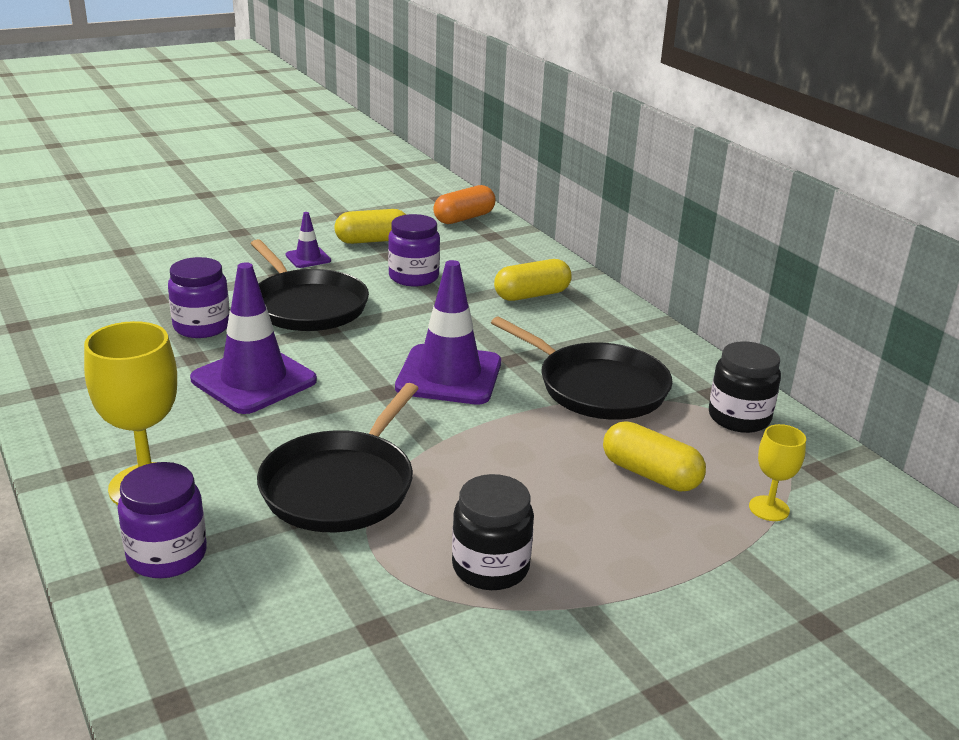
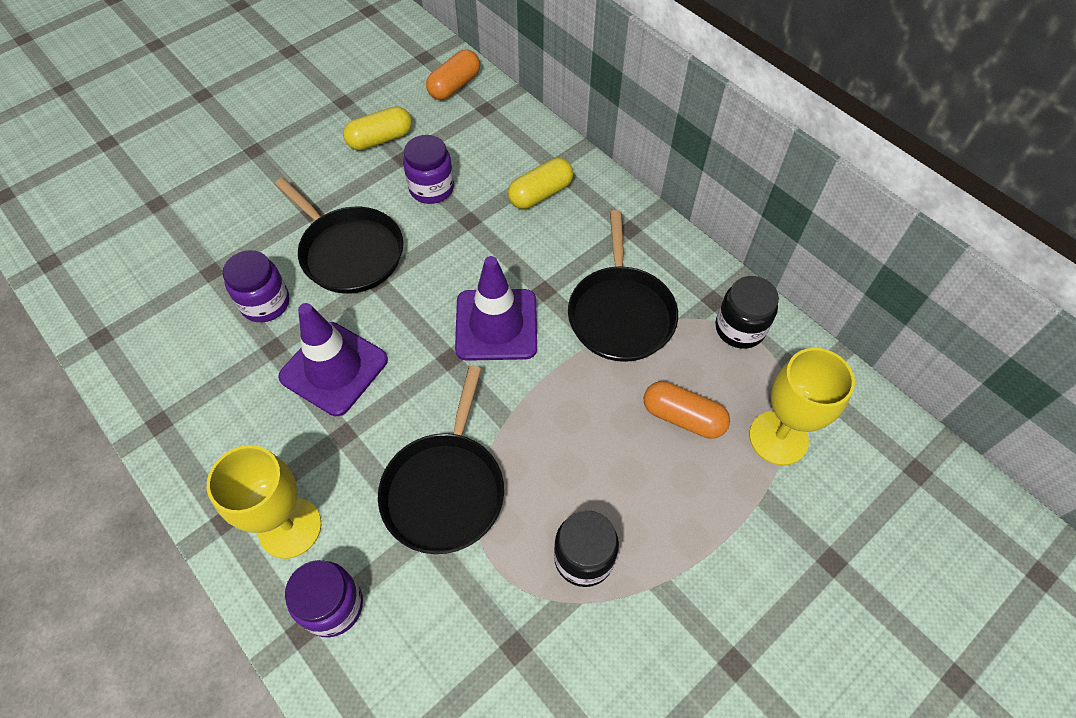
camera: 10 degrees left, 30 degrees up
(308, 258) = (329, 179): purple traffic cone -> none
(597, 387) = (621, 313): black pan -> black pan turned 60 degrees clockwise
(650, 474) = (683, 417): yellow capsule -> orange capsule
(769, 508) = (778, 438): yellow goblet -> yellow goblet, size x1.88

